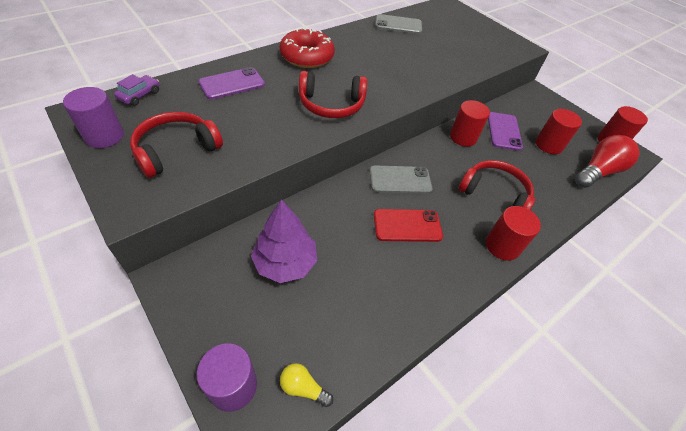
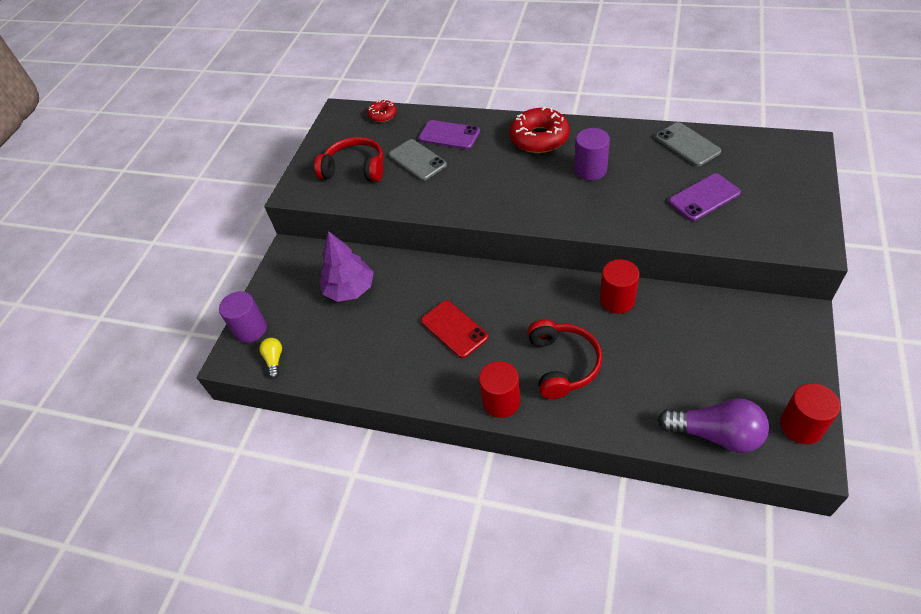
camera: 65 degrees right, 0 degrees up
(104, 136) = (332, 136): purple cylinder -> purple cylinder (590, 170)
(139, 95) = (383, 115): purple car -> red donut
(331, 105) = (495, 193): red headphones -> none
(400, 180) = (500, 294): grey phone -> grey phone (417, 160)
(503, 131) = (674, 324): purple phone -> purple phone (704, 197)
(548, 145) = (704, 371): red cylinder -> none
(597, 172) = (716, 434): red light bulb -> purple light bulb

